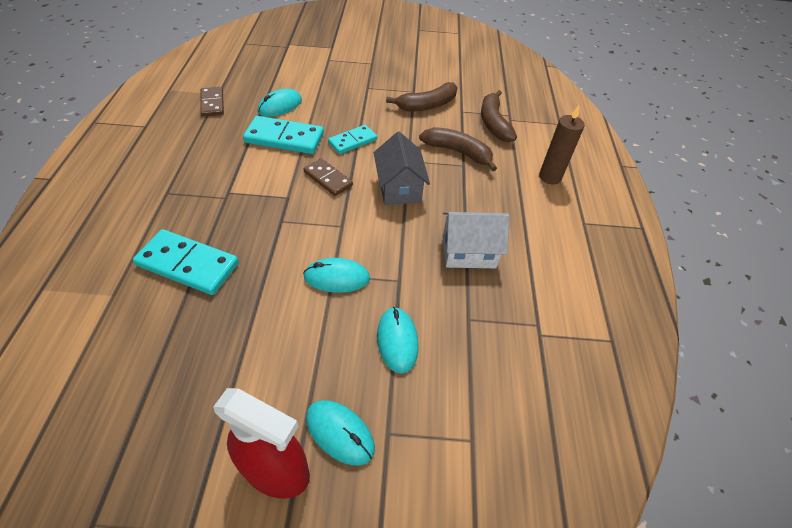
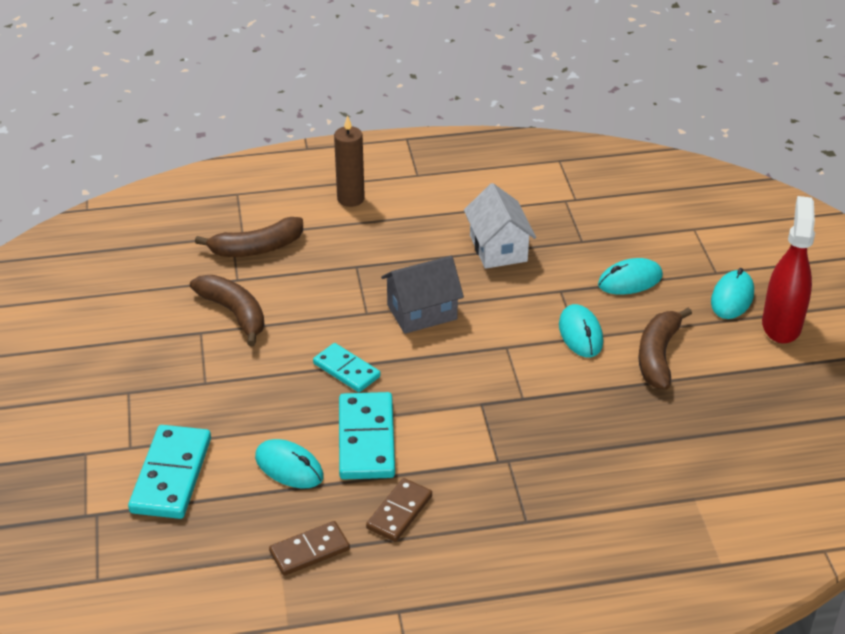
camera: 100 degrees left, 10 degrees down
(188, 264) = (624, 453): turquoise domino -> turquoise domino (171, 475)
(328, 179) = (432, 376): brown domino -> brown domino (399, 512)
(458, 152) = (332, 273): brown banana -> brown banana (658, 356)

